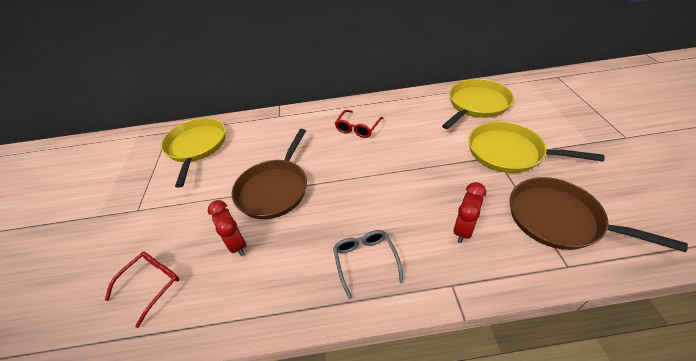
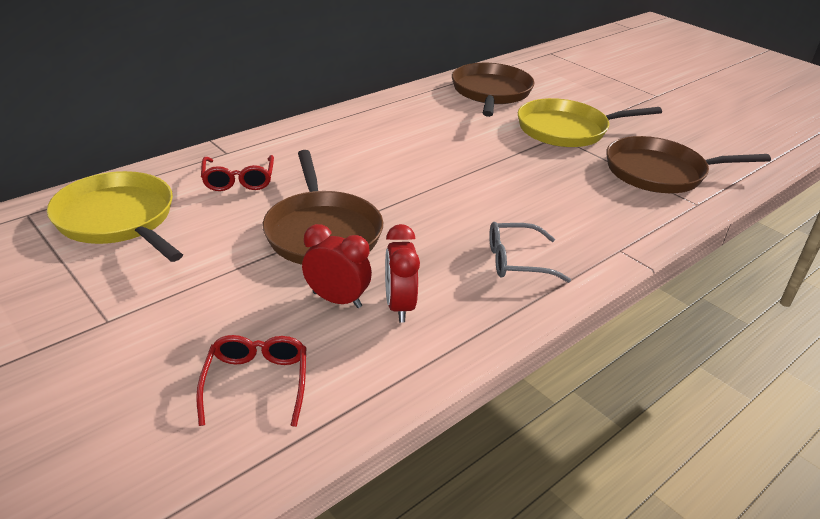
camera: 40 degrees left, 10 degrees down
(358, 128) = (367, 142): red glasses -> red glasses (239, 180)
(365, 261) = (517, 261): grey glasses -> grey glasses turned 45 degrees counterclockwise
(463, 229) = (587, 205): red clock -> red clock (399, 306)
(476, 104) = (491, 92): yellow pan -> brown pan

